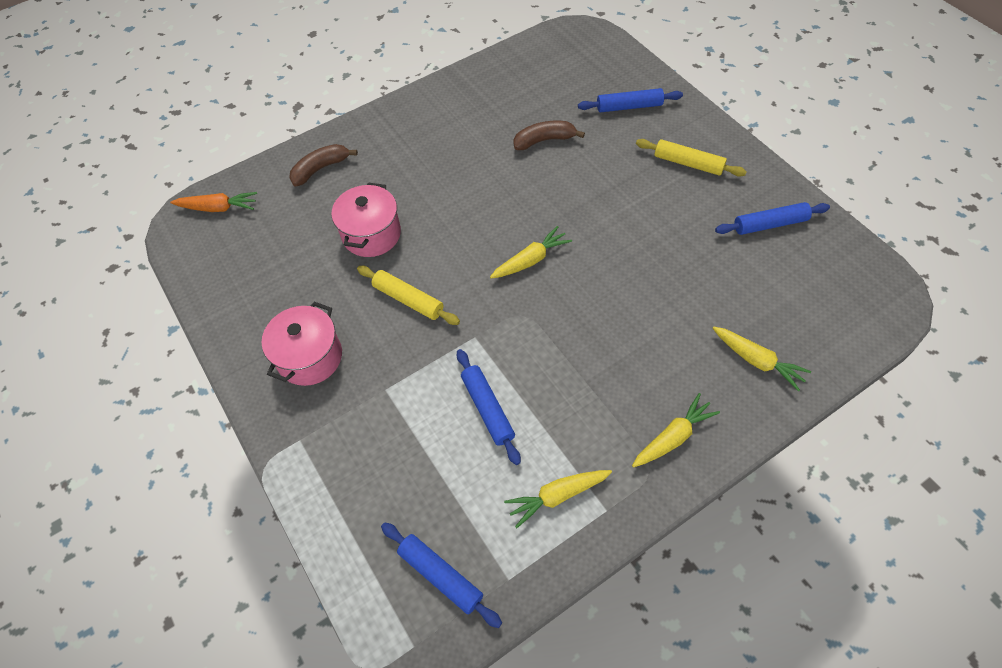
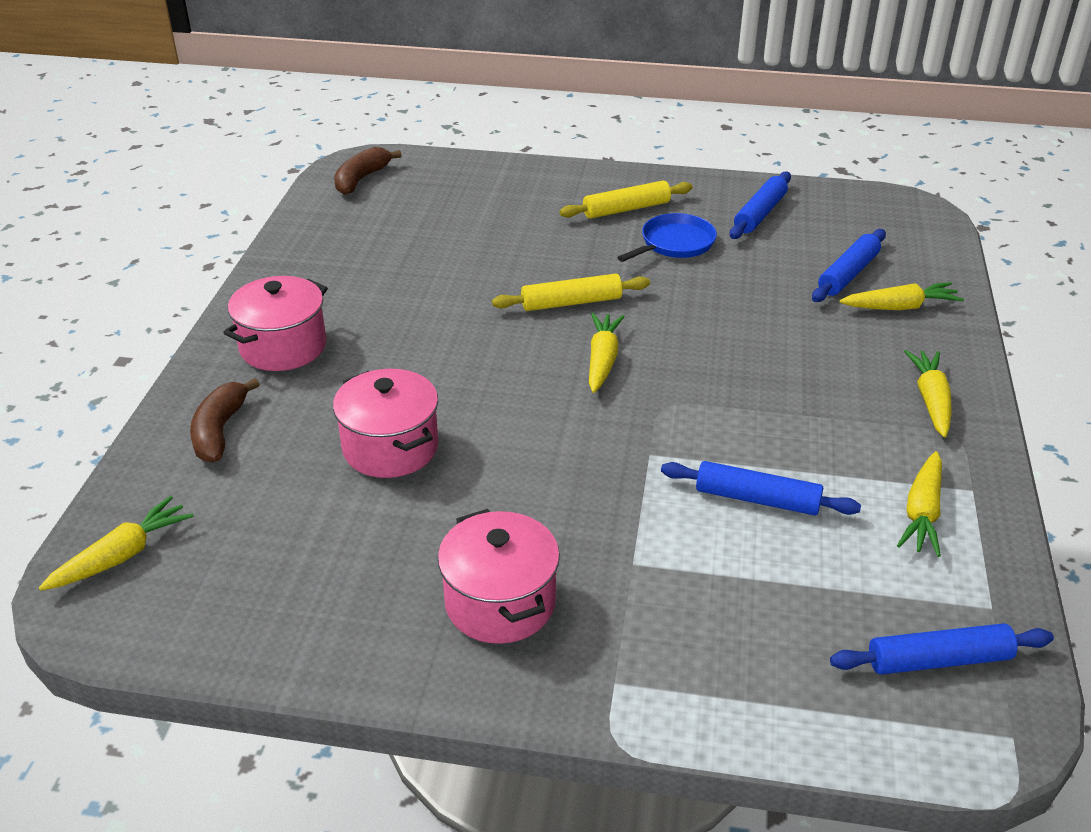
camera: 50 degrees left, 20 degrees down
(218, 208) = (122, 555): orange carrot -> yellow carrot
(400, 137) = (283, 347): none -> pink pot
(408, 300) = (530, 473): yellow rolling pin -> yellow rolling pin (571, 302)
(544, 140) = (460, 263): brown banana -> brown banana (361, 179)
(629, 106) = (504, 196): blue rolling pin -> blue rolling pin (848, 274)
(681, 209) = (675, 243): none -> blue pan

